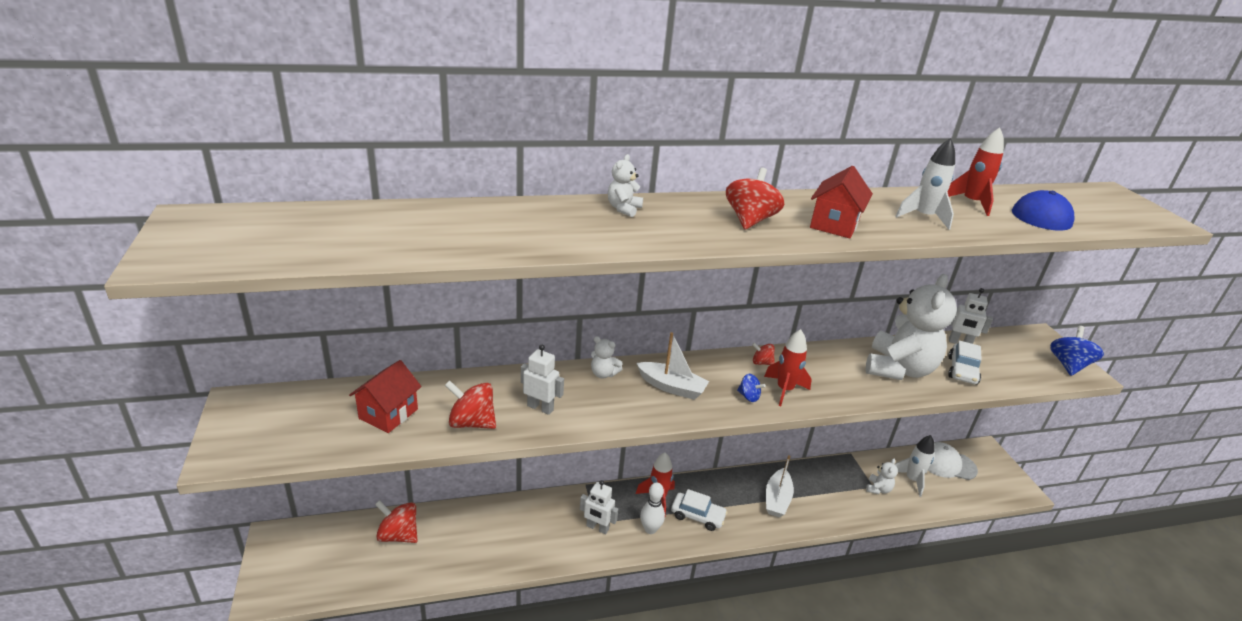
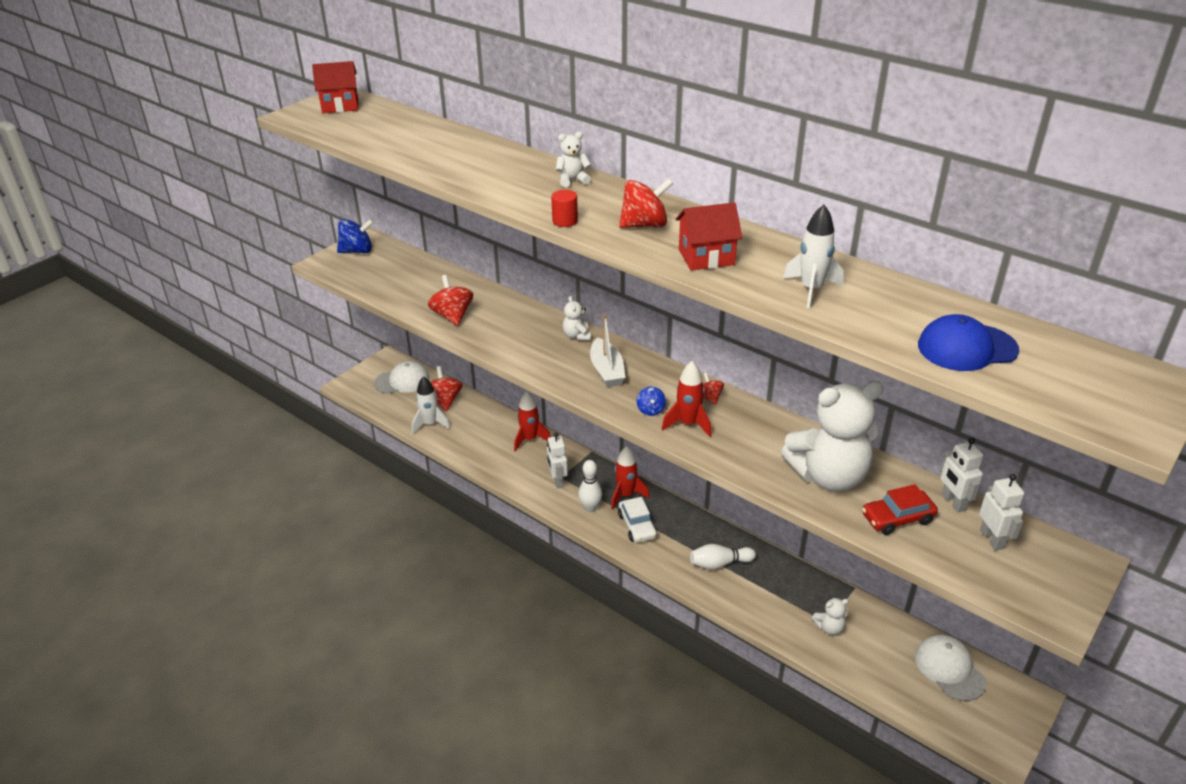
camera: 55 degrees right, 5 degrees up
(324, 547) = (402, 381): none -> white cap
(388, 414) = (421, 286): red house -> red house (340, 105)
(540, 408) = (502, 331): white robot -> white robot (992, 539)
(697, 243) = (565, 221): none -> red cylinder
(777, 499) = (719, 563): white boat -> white bowling pin
(911, 480) = (880, 648): white rocket -> white rocket (430, 424)
(962, 370) = (897, 518): white car -> red car
(971, 203) = (906, 304): red rocket -> red rocket (529, 439)
(1068, 365) = (1050, 598): blue spinning top -> blue spinning top (357, 251)

